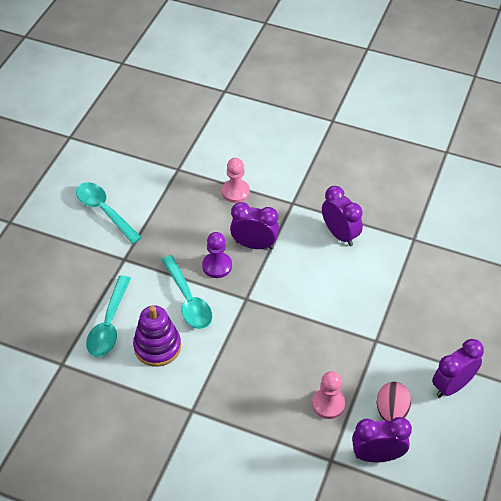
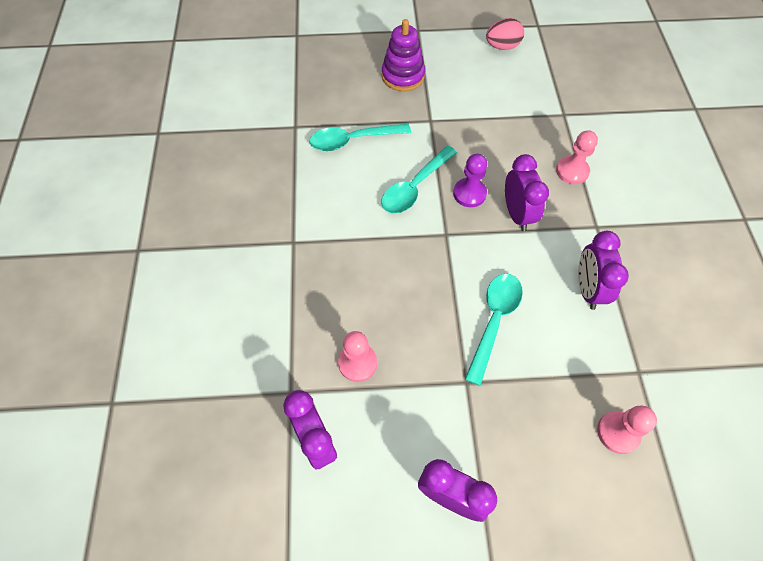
camera: 65 degrees right, 10 degrees up
(104, 211) = (473, 83): turquoise spoon -> turquoise spoon (494, 321)
(157, 346) = (349, 185): purple stacking toy -> purple stacking toy (403, 76)
(340, 234) = (587, 289): purple clock -> purple clock turned 150 degrees clockwise
(391, 411) = (380, 435): pink egg -> pink egg (502, 46)
(449, 272) = (618, 432): none -> pink pawn

